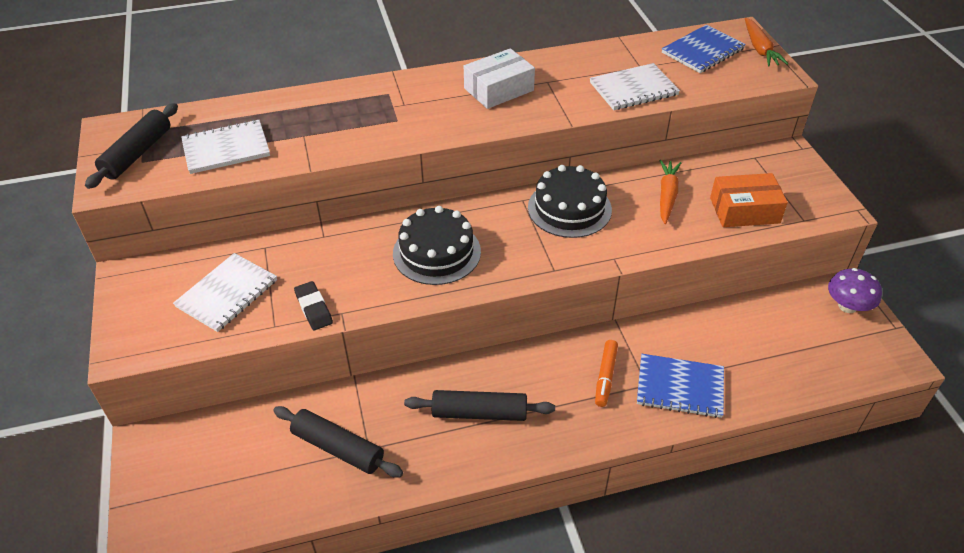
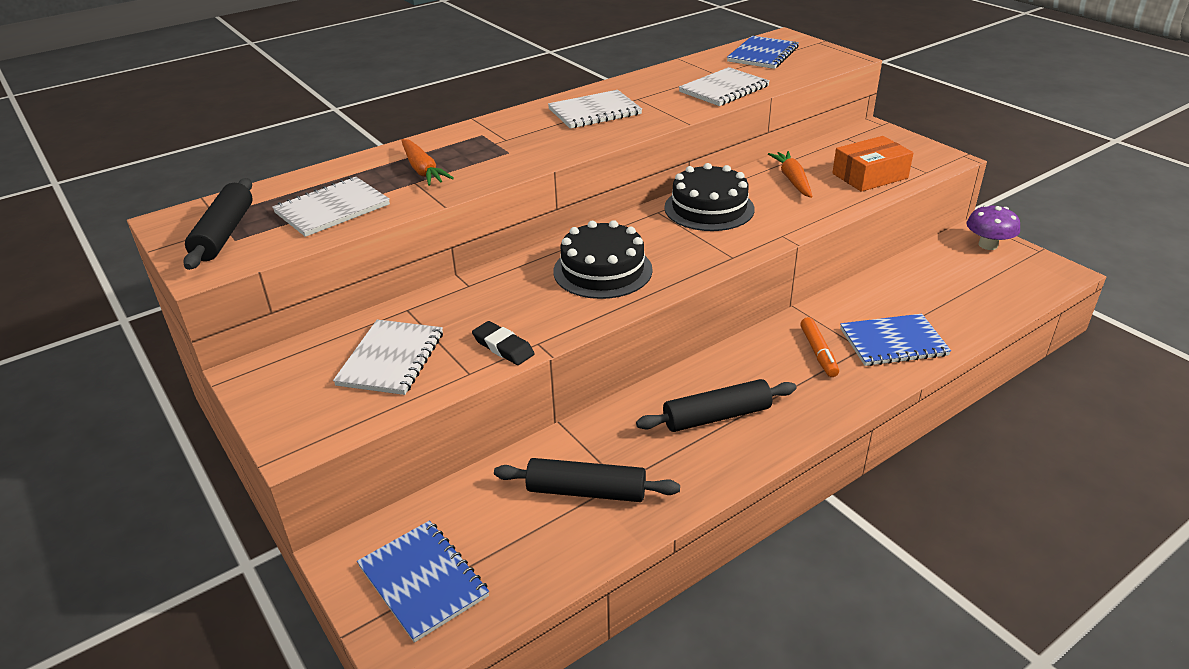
camera: 20 degrees left, 10 degrees down
(183, 484) = (423, 581): none -> blue notebook
(499, 89) = (594, 112): white box -> white notebook
(760, 49) = (811, 45): orange carrot -> orange carrot (423, 170)

